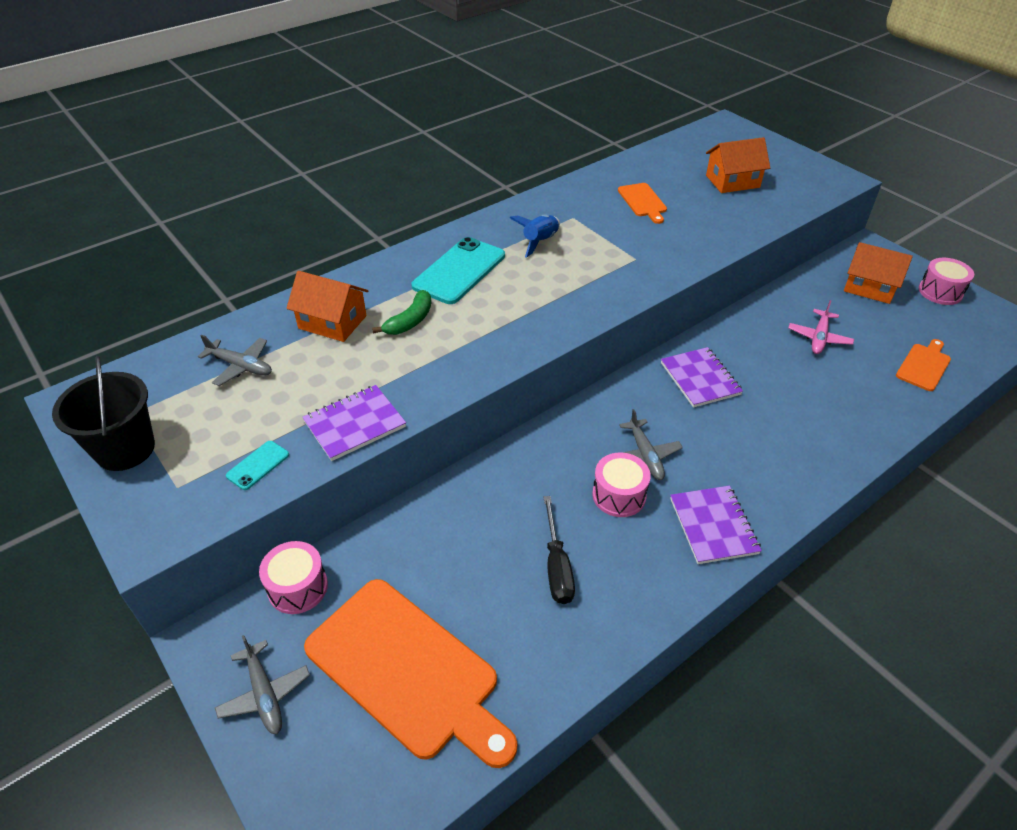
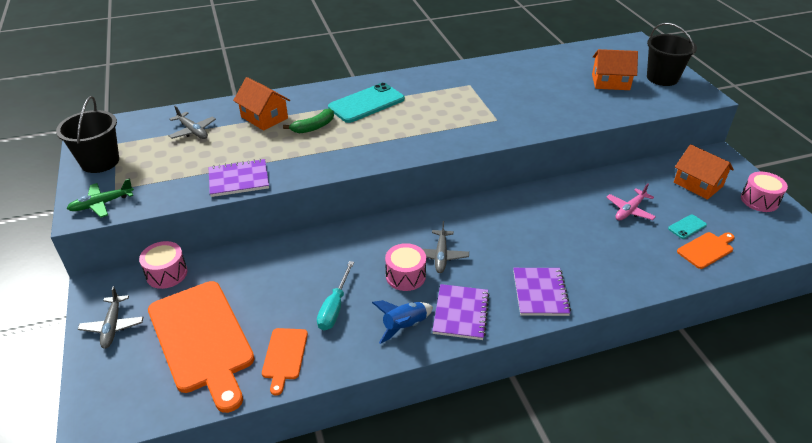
camera: 20 degrees right, 5 degrees down
(171, 516) = (102, 204): none -> green plane
(258, 465) = (167, 189): turquoise phone -> turquoise phone (687, 227)
(540, 242) = (435, 96): blue rocket -> blue rocket (404, 326)
(557, 566) = (334, 307): black screwdriver -> turquoise screwdriver
(643, 201) = (529, 83): orange cutting board -> orange cutting board (284, 356)
(700, 379) = (515, 216): purple notebook -> purple notebook (540, 293)
(784, 165) = (662, 78): none -> black bucket

